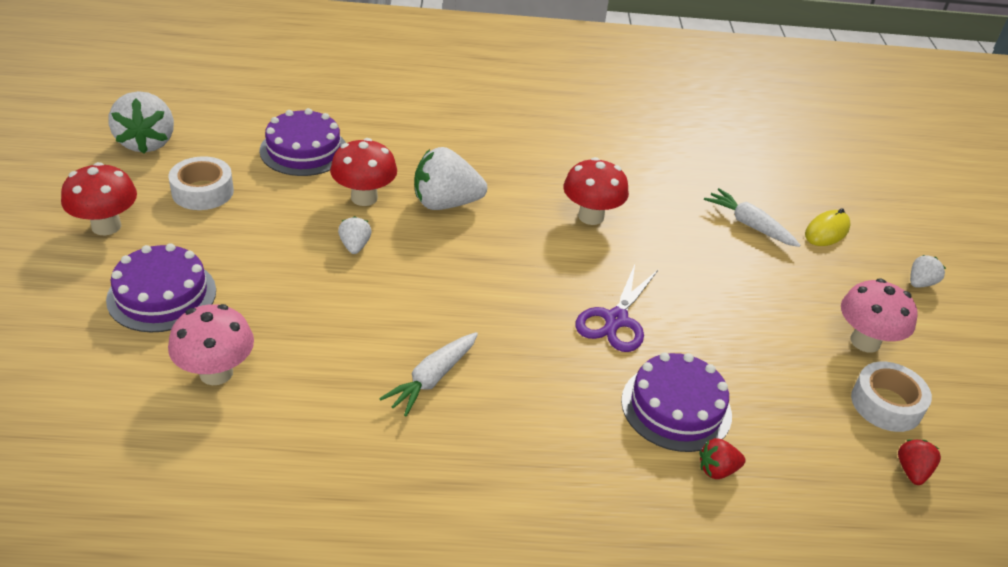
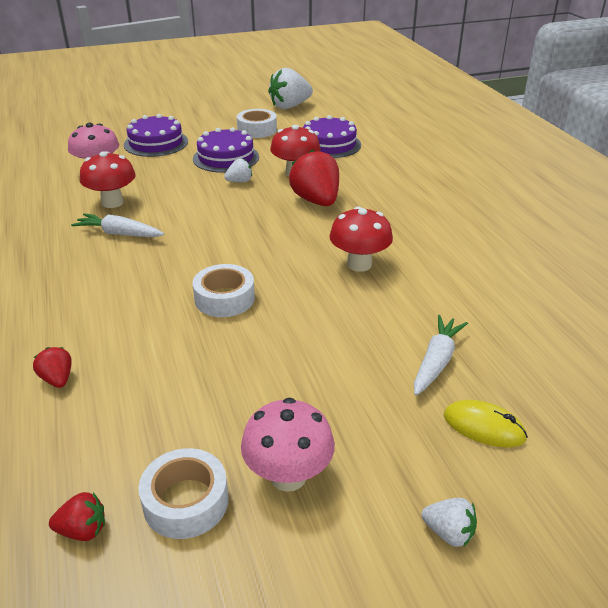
camera: 75 degrees right, 5 degrees down
(106, 226) = (205, 117): red mushroom -> red mushroom (112, 202)
(445, 203) = (316, 201): white strawberry -> red strawberry
(616, 320) = (224, 298): purple scissors -> white tape
(676, 407) = (128, 346): purple cake -> purple cake (226, 158)

